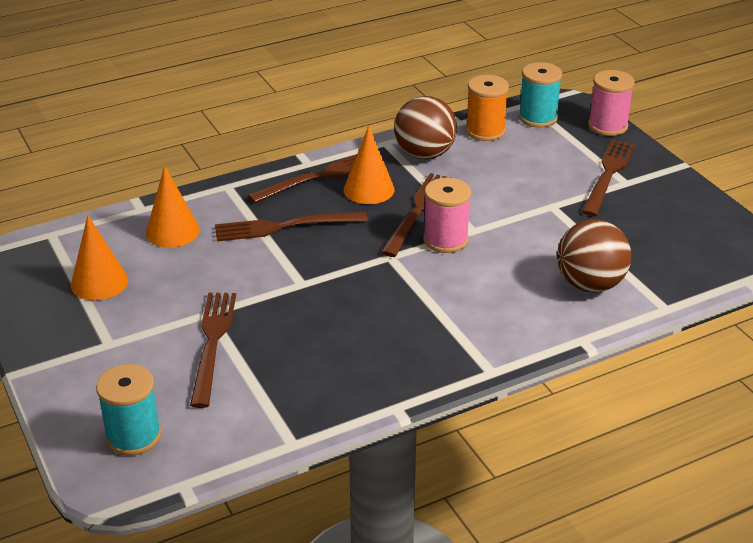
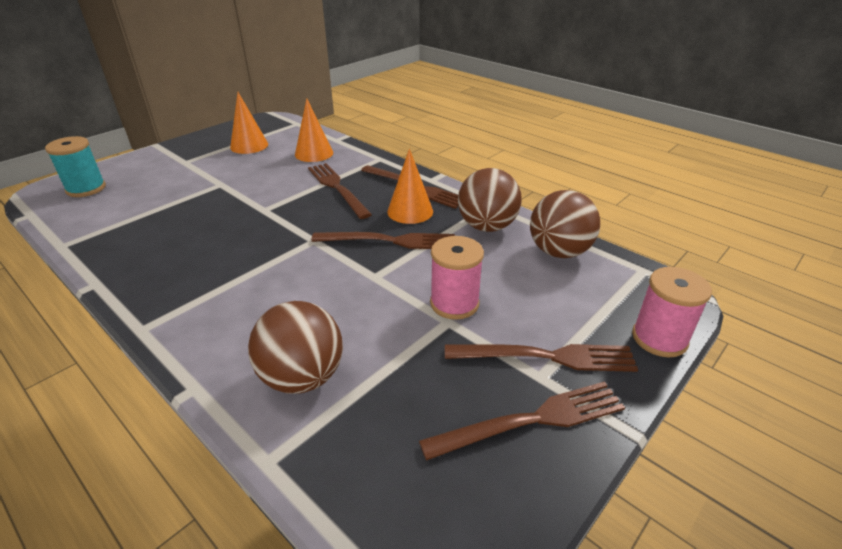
camera: 70 degrees right, 0 degrees up
(213, 343) = (185, 192): brown fork -> brown fork (532, 420)
(445, 240) = (350, 263): pink spool -> pink spool (454, 303)
(485, 131) = (559, 252): orange spool -> brown ball
(538, 118) = (620, 281): turquoise spool -> none

